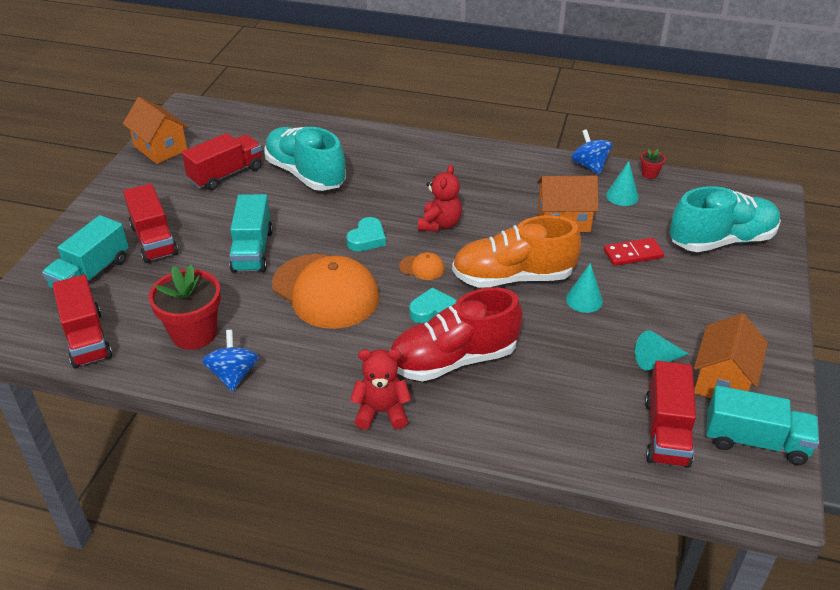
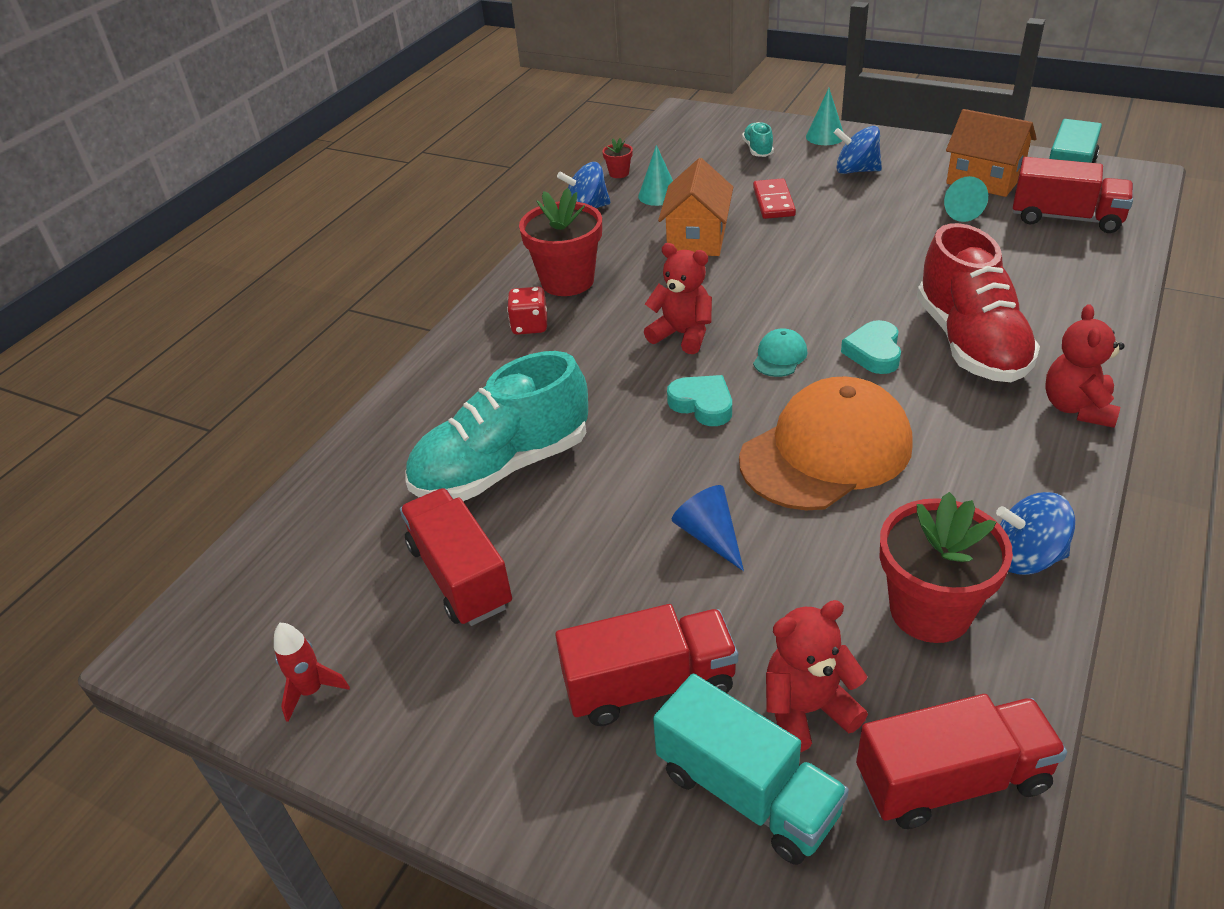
camera: 75 degrees left, 0 degrees up
(133, 290) = (807, 710): none -> red teddy bear
(160, 148) = (311, 691): orange house -> red rocket
(252, 250) = (710, 536): turquoise truck -> blue cone
(422, 267) = (780, 356): orange cap -> turquoise cap
(438, 163) = (530, 326): none -> red dice
(492, 170) = (567, 281): none -> red flower pot
(513, 277) = (808, 285): orange shoe -> none
(584, 300) = (855, 241): turquoise cone -> turquoise cone (825, 136)
(706, 298) = (856, 170): none -> blue spinning top
(721, 240) = (758, 150): turquoise shoe -> turquoise shoe, size x0.43

